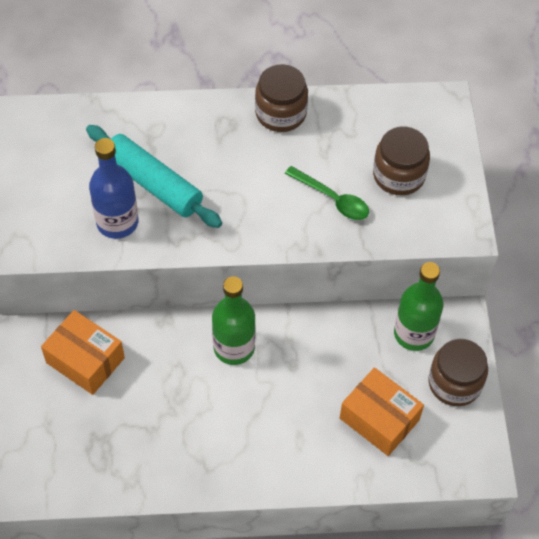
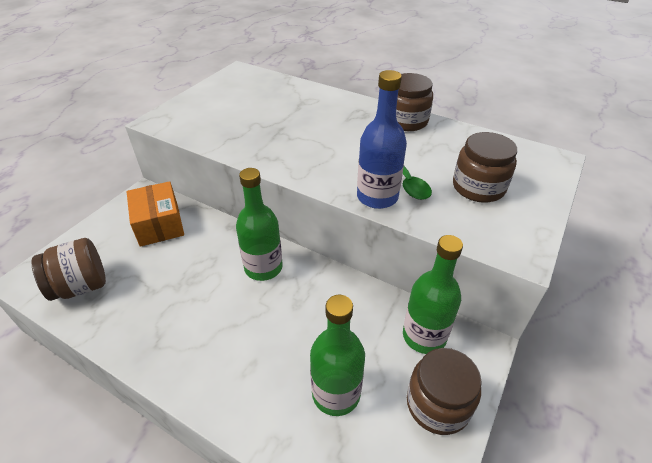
camera: 35 degrees right, 15 degrees down
(81, 464) = (81, 286): none -> brown jar
(117, 222) = (233, 132): blue bottle -> blue bottle (377, 197)
(153, 183) = (279, 123): turquoise rolling pin -> none
(379, 419) = (336, 393): orange box -> green bottle

